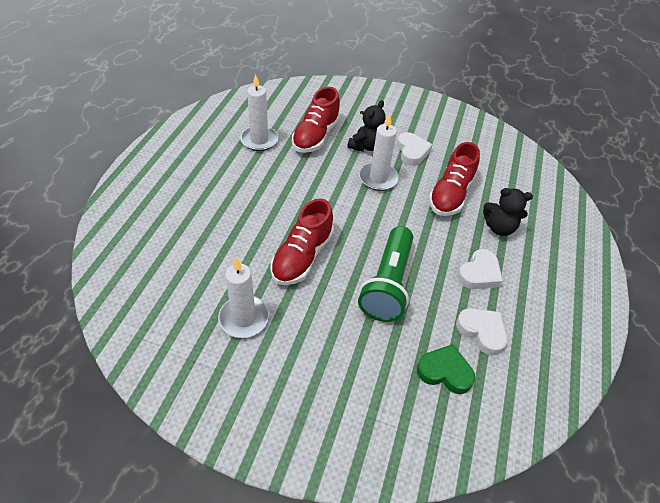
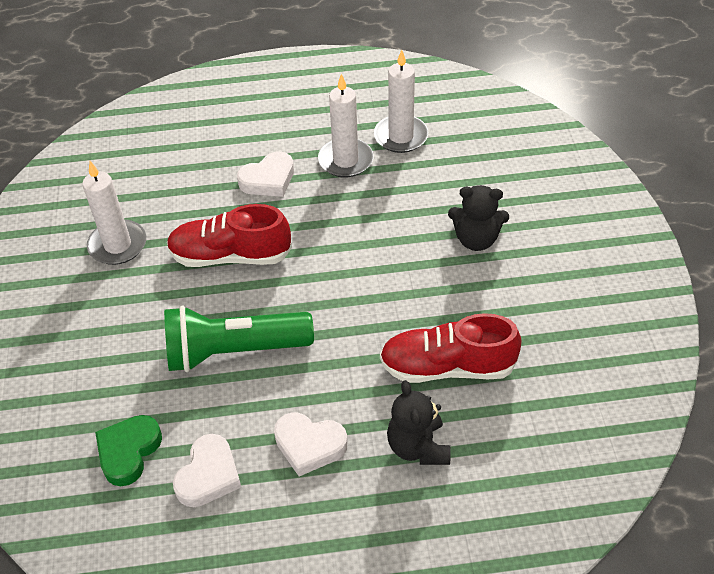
camera: 70 degrees right, 0 degrees up
(316, 136) = (454, 182): red shoe -> none
(378, 178) = (419, 276): white candle -> white candle (345, 160)
(412, 151) = (507, 293): white heart -> white heart (268, 179)
(445, 372) = (128, 452): green heart -> green heart turned 150 degrees counterclockwise

